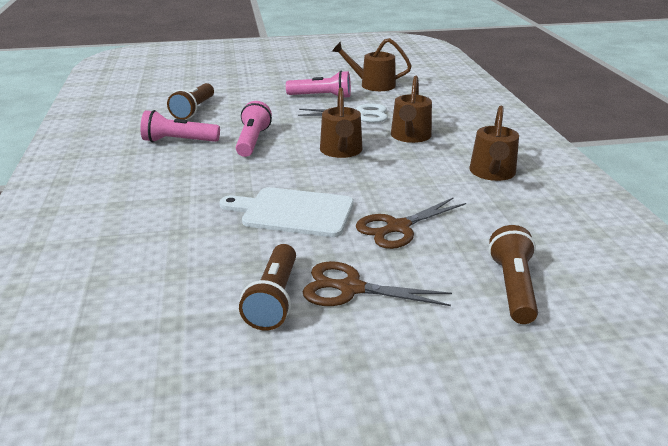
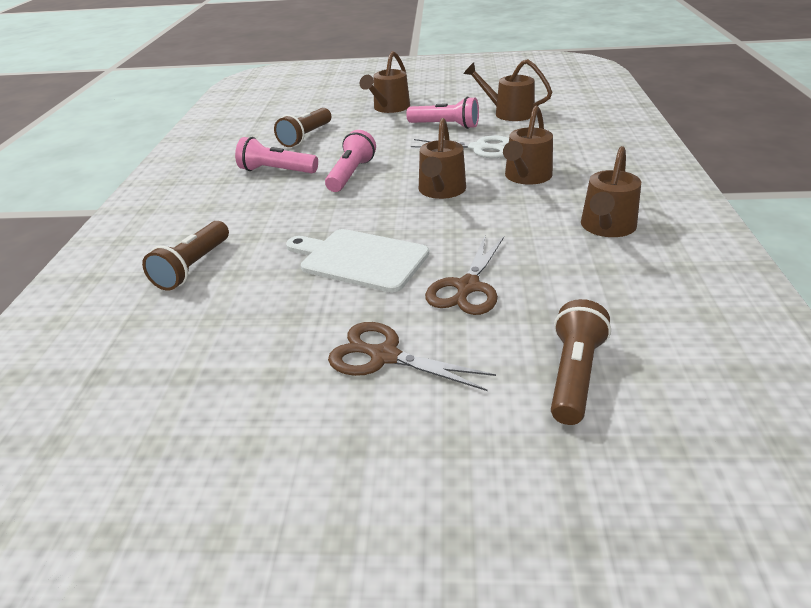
camera: 15 degrees right, 5 degrees up
(262, 83) = (389, 108): none -> brown watering can
(274, 299) = (297, 360): brown flashlight -> brown flashlight (193, 267)
(398, 227) = (467, 287): brown scissors -> brown scissors turned 45 degrees counterclockwise

